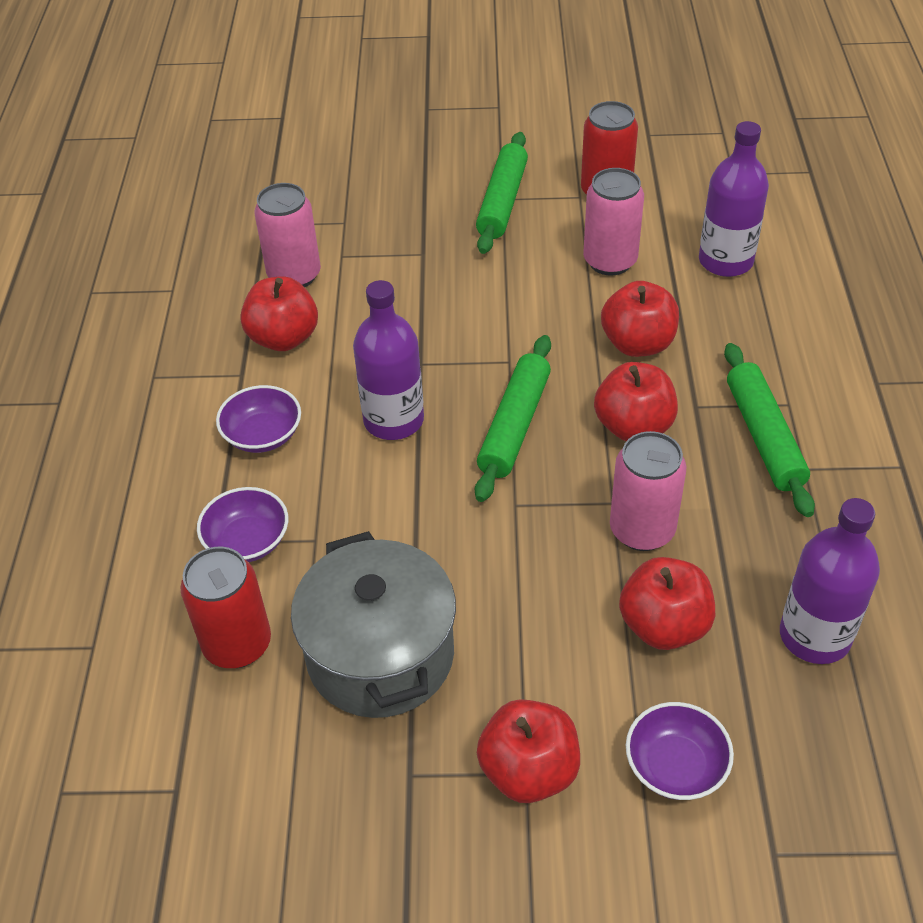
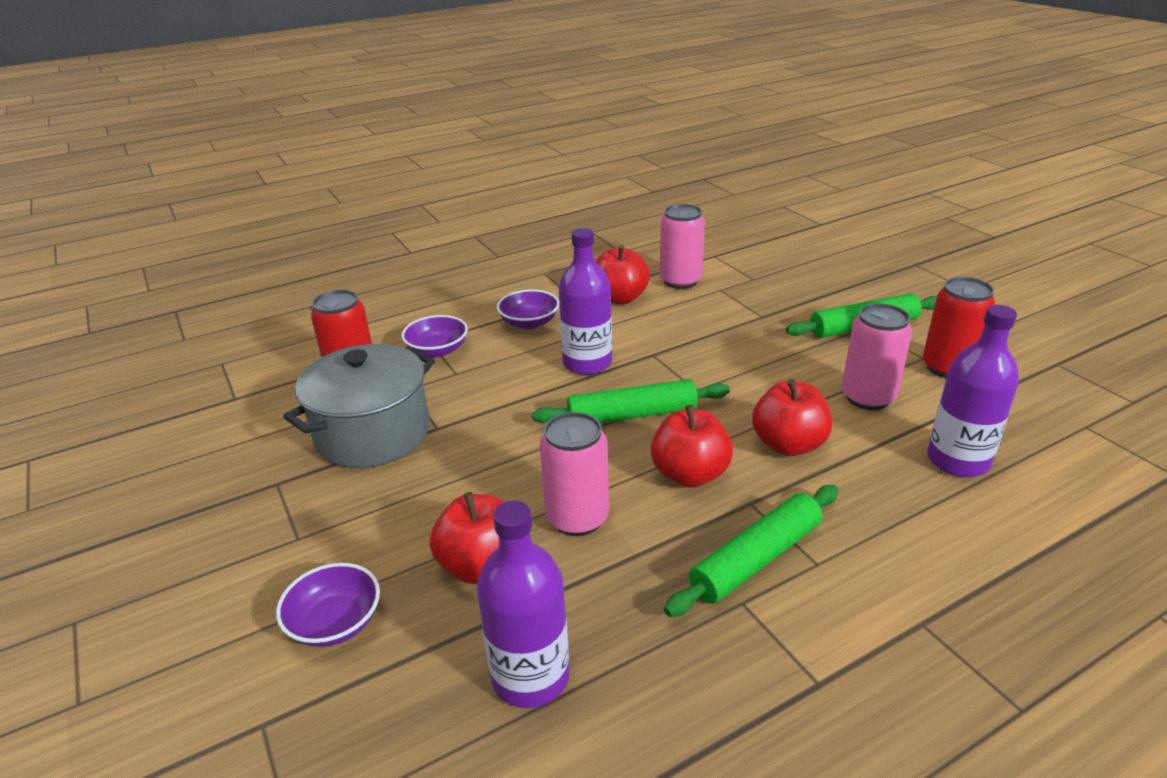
camera: 60 degrees right, 15 degrees down
(529, 771) = (300, 539): red apple -> none

